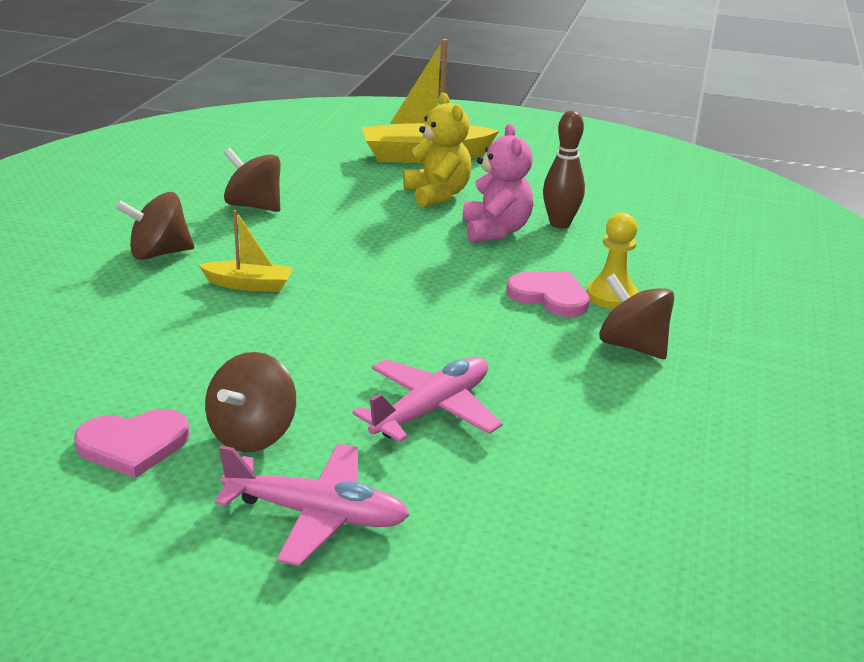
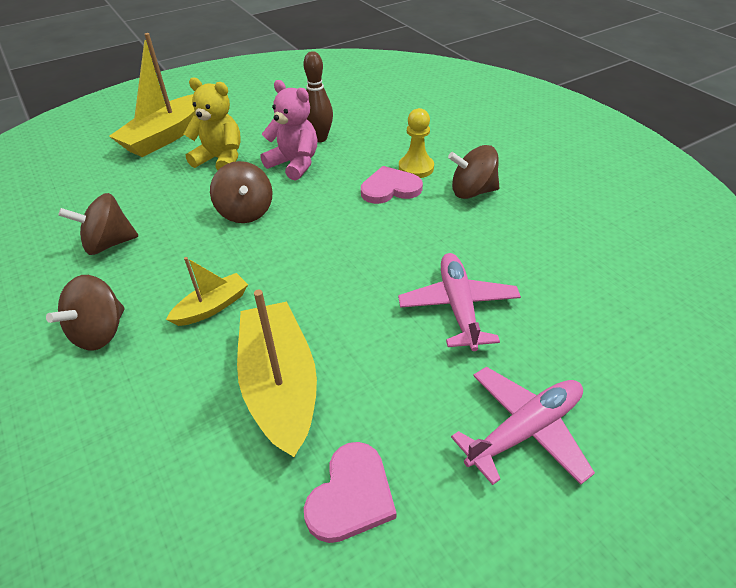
camera: 45 degrees left, 15 degrees up
(205, 358) = (280, 386): none -> yellow boat
(252, 434) = (403, 413): brown spinning top -> brown spinning top (245, 212)

